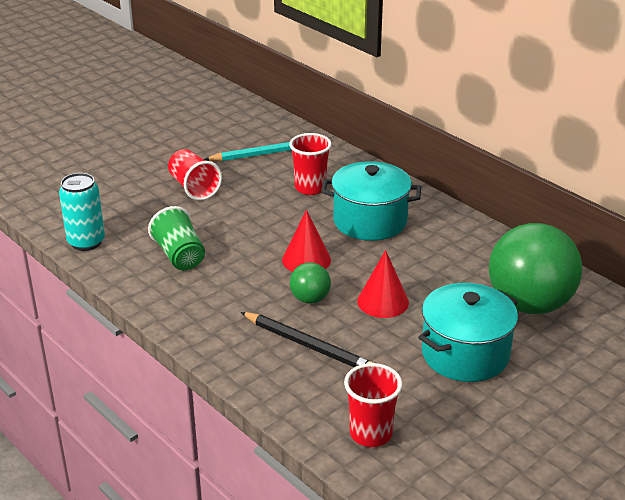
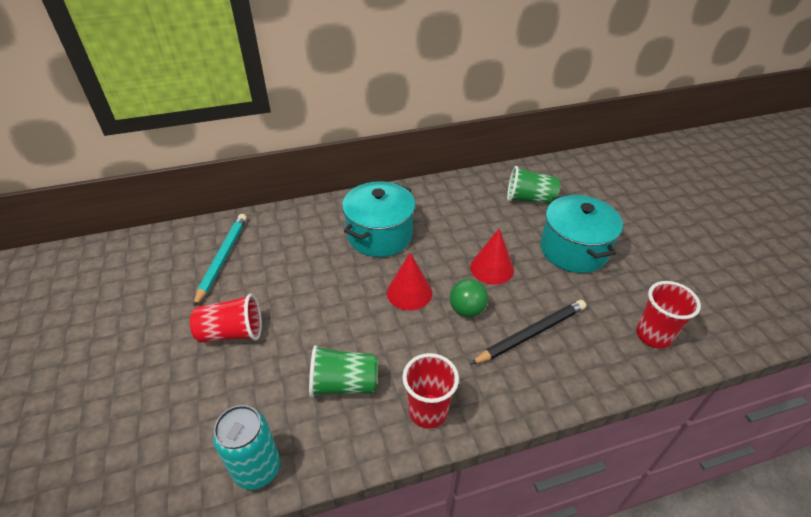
camera: 65 degrees left, 10 degrees up
(310, 188) = (303, 251): red cup -> red cup (428, 411)
(529, 304) = (529, 199): green ball -> green cup

